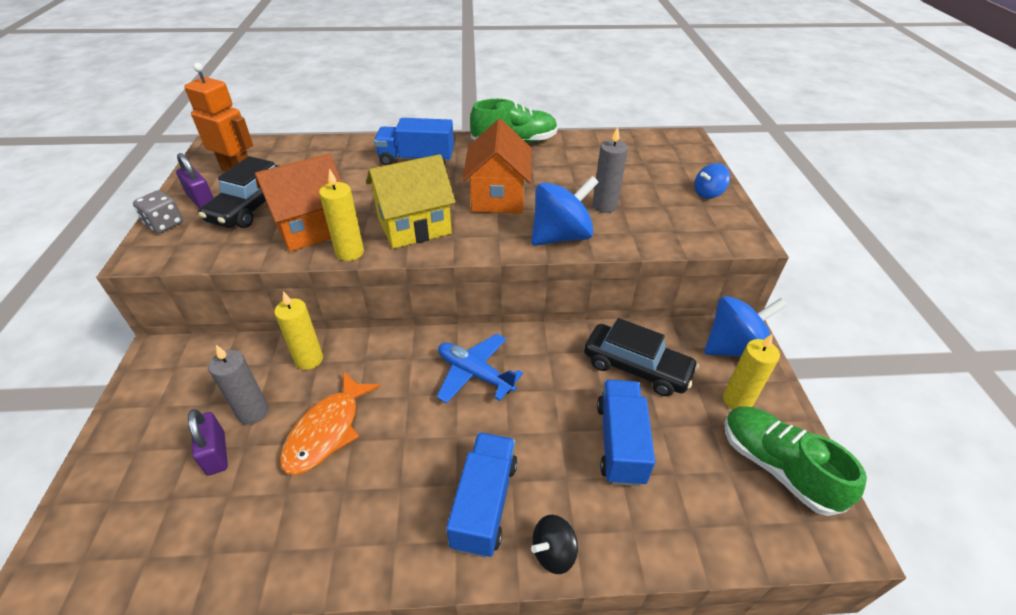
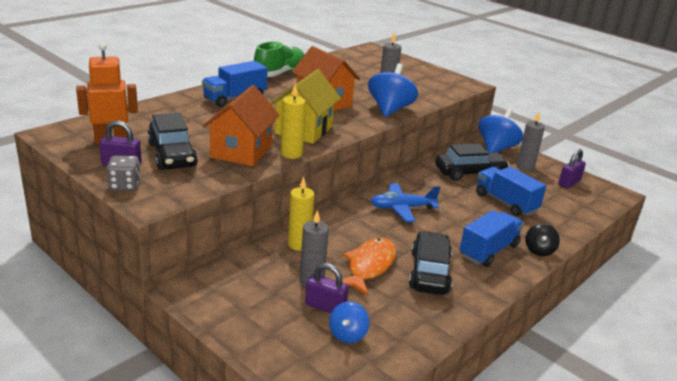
camera: 45 degrees left, 15 degrees down
(327, 431) = (369, 266): orange fish -> orange fish turned 135 degrees counterclockwise
(371, 485) = (429, 272): none -> black car
(484, 503) = (488, 251): blue truck -> blue truck turned 75 degrees clockwise
(708, 193) = (424, 71): blue spinning top -> blue spinning top (347, 334)
(737, 400) = (525, 167): yellow candle -> grey candle
(776, 467) = (569, 183): green shoe -> purple padlock

